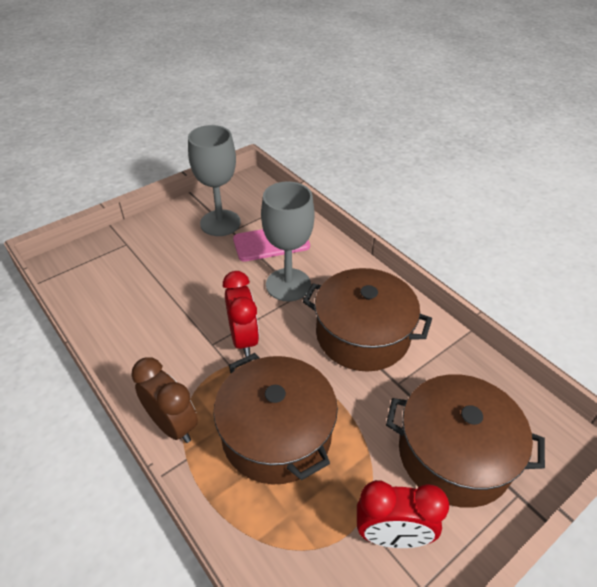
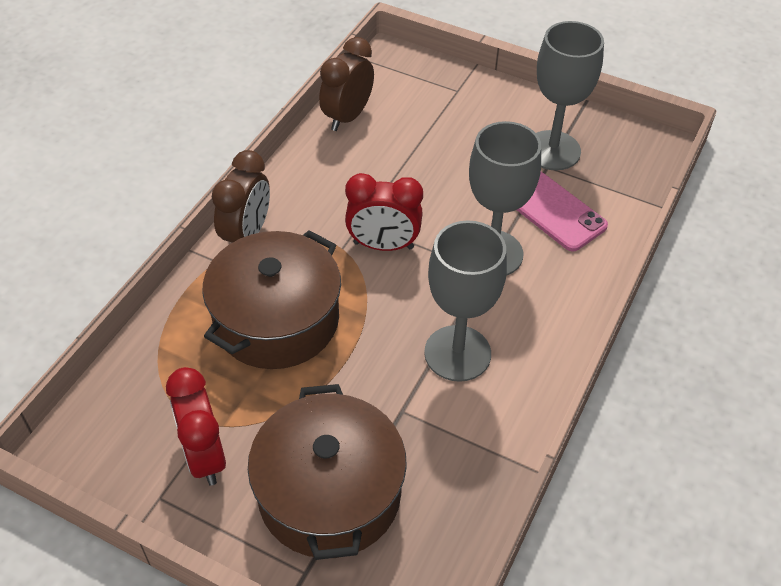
camera: 65 degrees right, 5 degrees up
(96, 312) = (347, 117): none -> brown clock
(243, 339) = (383, 245): red clock -> red clock turned 45 degrees clockwise
(362, 334) = (457, 353): brown pot -> grey goblet

